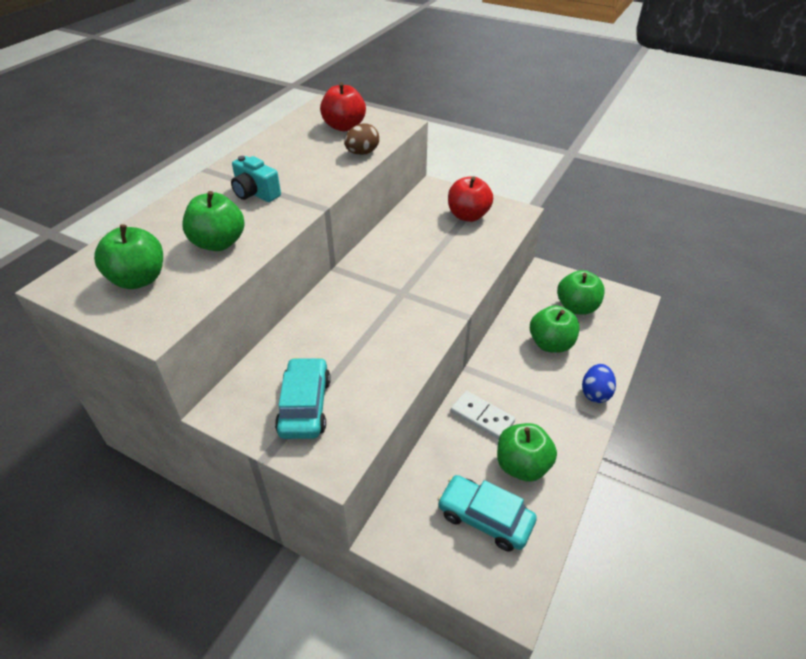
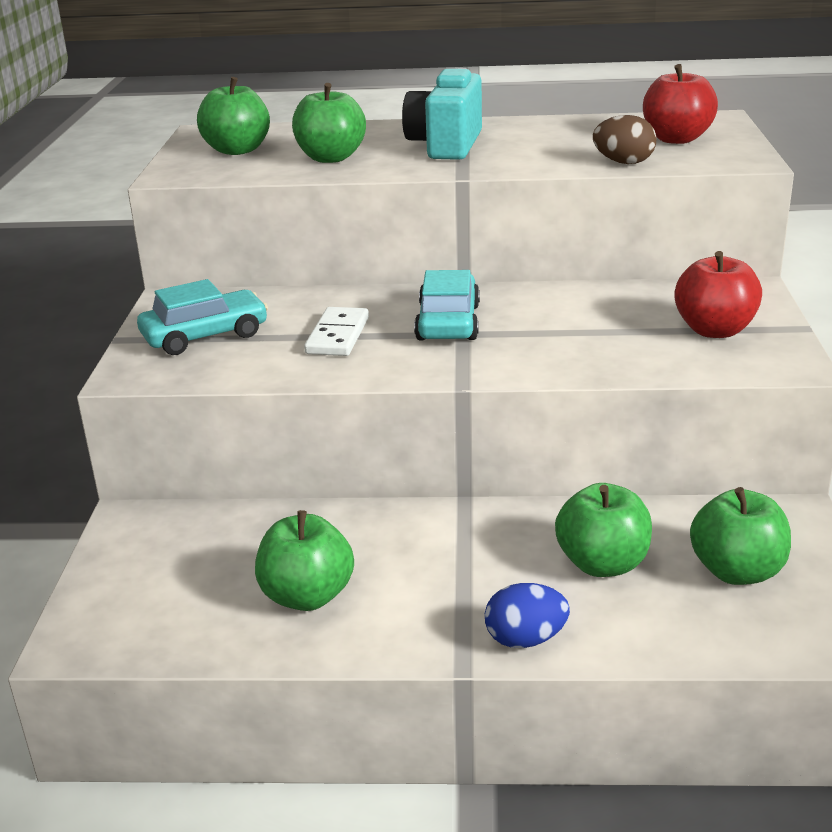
camera: 65 degrees right, 15 degrees down
(255, 193) = (446, 145): turquoise camera -> turquoise camera, size x1.50
(482, 417) = (376, 536): white domino -> white domino (337, 336)
(485, 518) = (193, 586): turquoise car -> turquoise car (448, 322)

